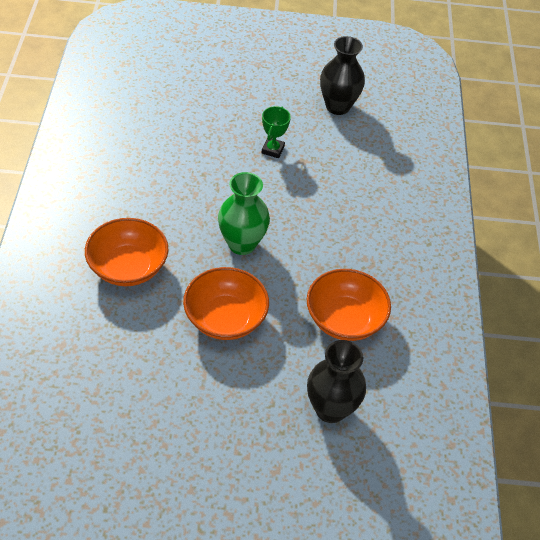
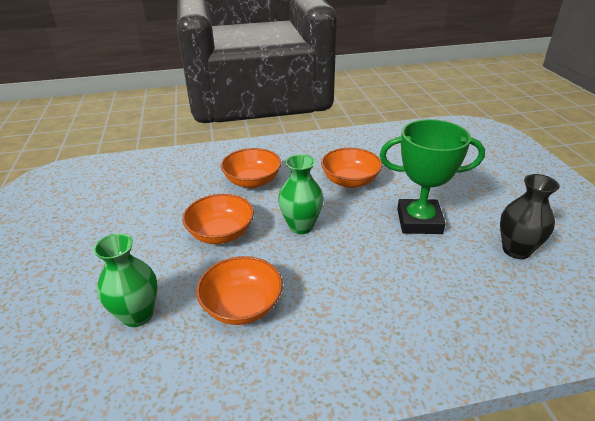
camera: 80 degrees right, 15 degrees down
(175, 176) = (350, 181): none -> orange bowl
(273, 150) = (419, 221): green trophy -> green trophy, size x2.28
(330, 409) = (137, 315): black vase -> green vase

